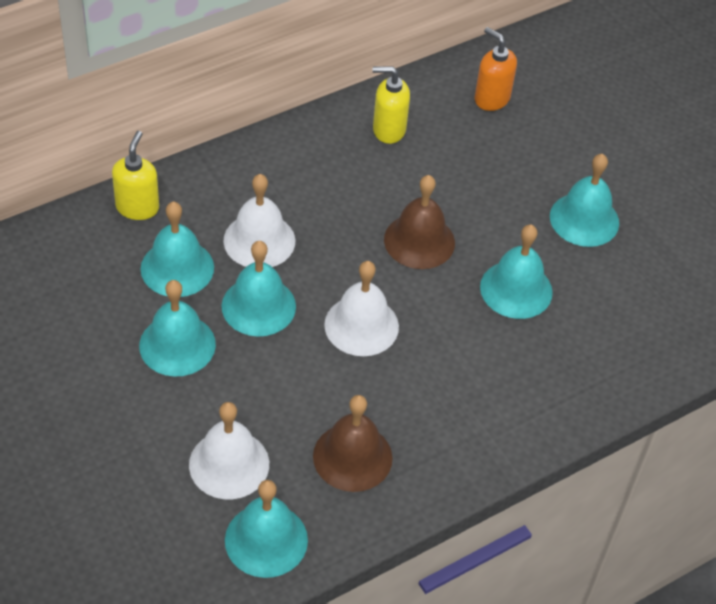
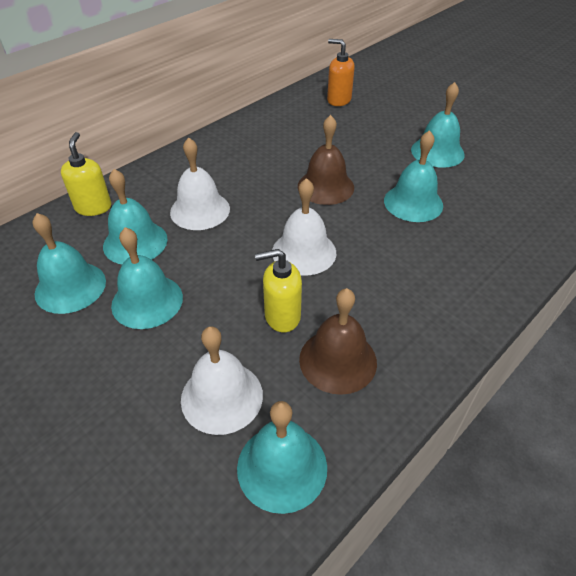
camera: 10 degrees left, 5 degrees down
(258, 306) = (212, 256): turquoise bell -> turquoise bell (70, 287)
(388, 130) = (275, 127): yellow soap dispenser -> yellow soap dispenser (282, 316)

